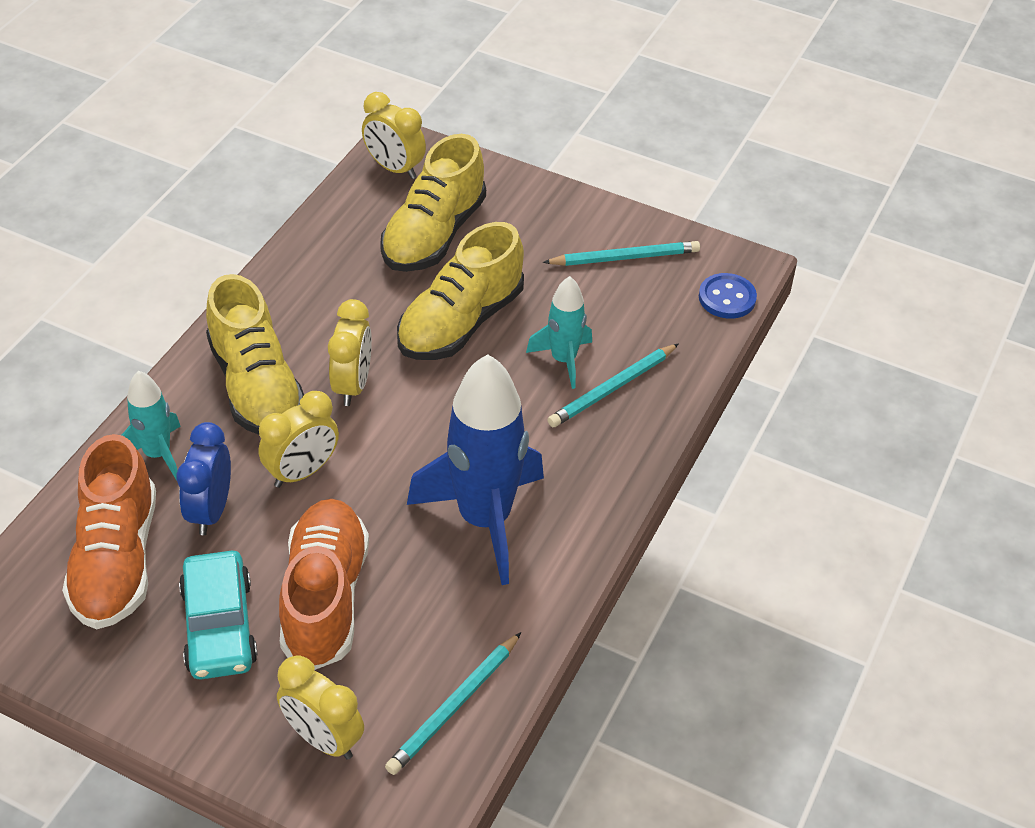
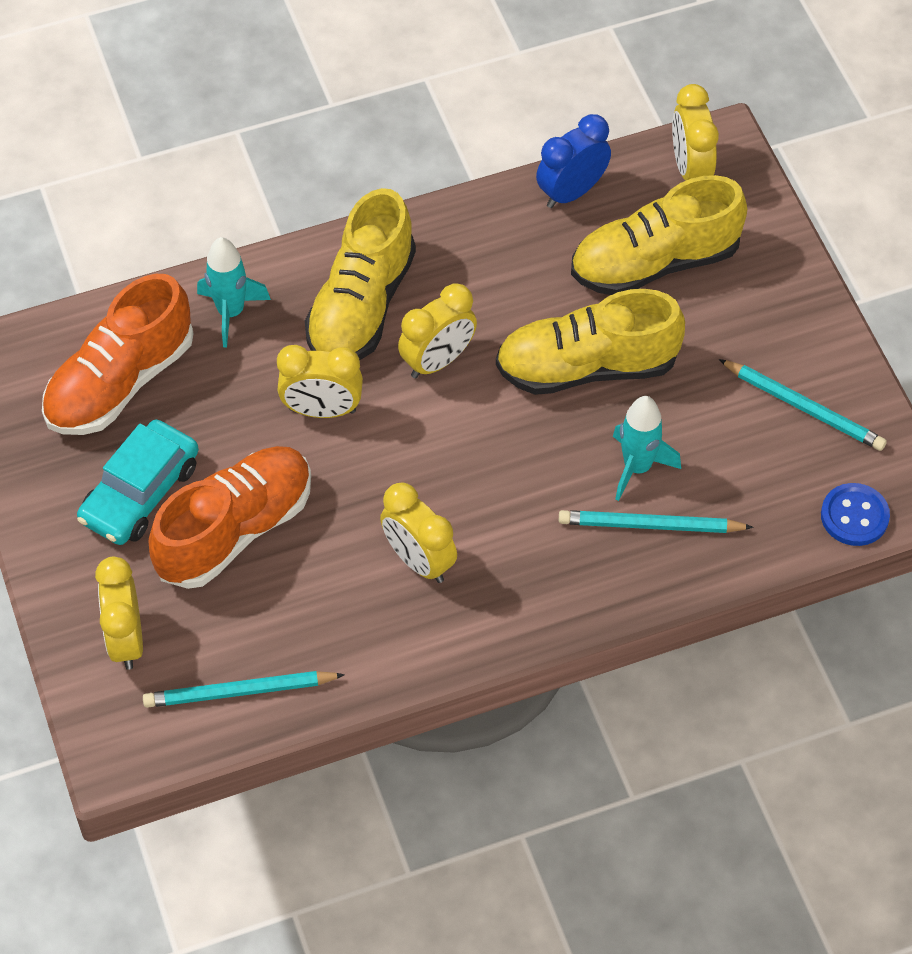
camera: 45 degrees right, 10 degrees up
(211, 511) = (223, 392): blue clock -> blue clock (571, 192)
(484, 520) = (419, 560): blue rocket -> yellow clock

